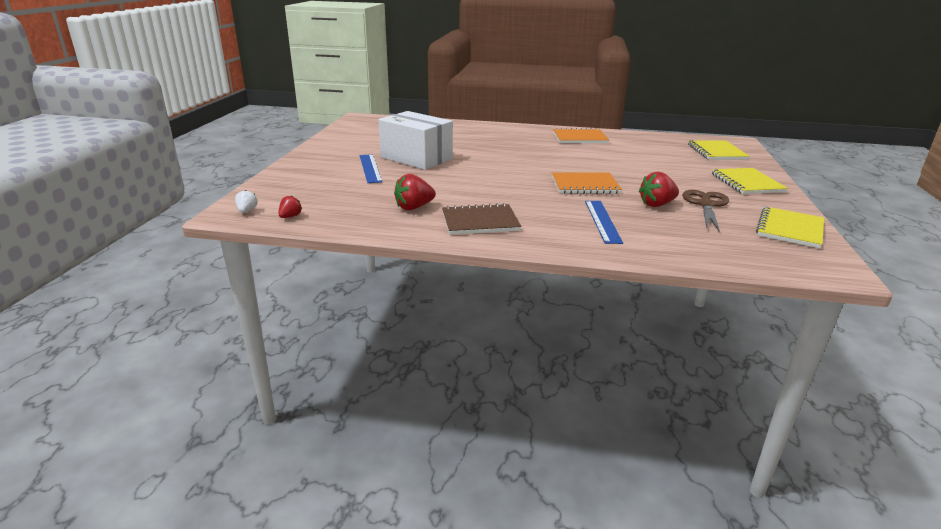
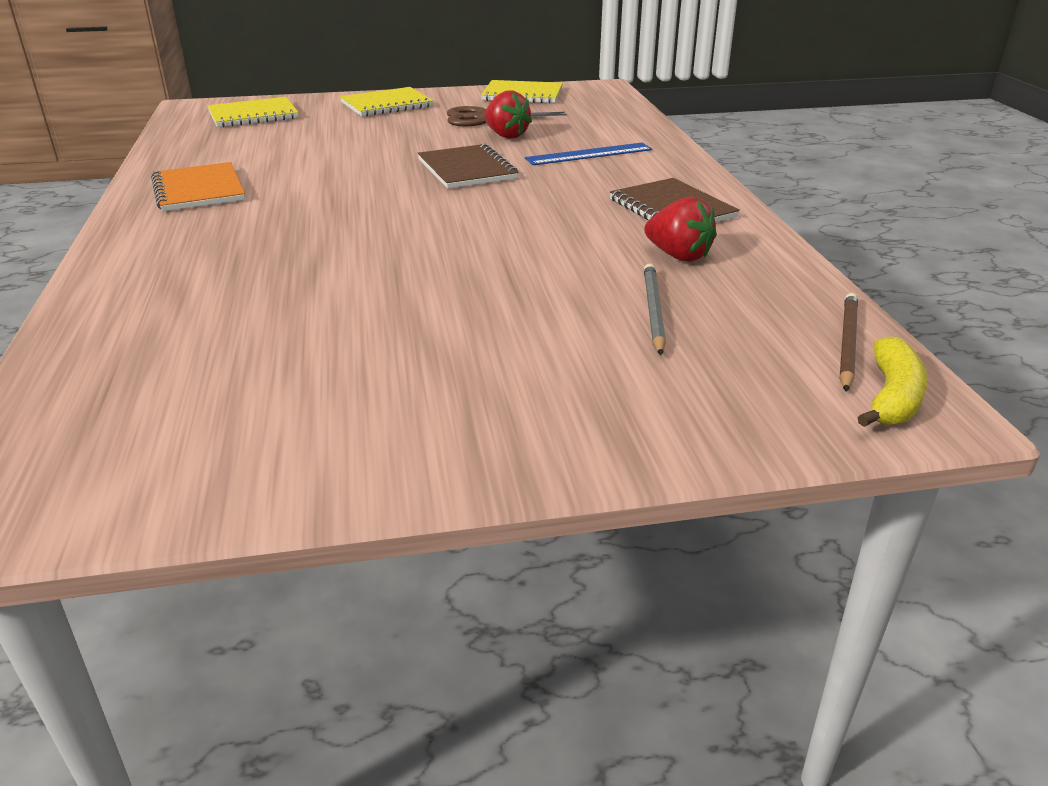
camera: 110 degrees left, 5 degrees up
(247, 211) = (892, 397): white strawberry -> yellow banana
(290, 217) = (847, 343): red strawberry -> brown pencil
(366, 190) = (653, 311): none -> grey pencil
(370, 168) = (529, 341): blue ruler -> none
(416, 158) = (422, 308): white box -> none
(585, 185) = (467, 169): orange notebook -> brown notebook

